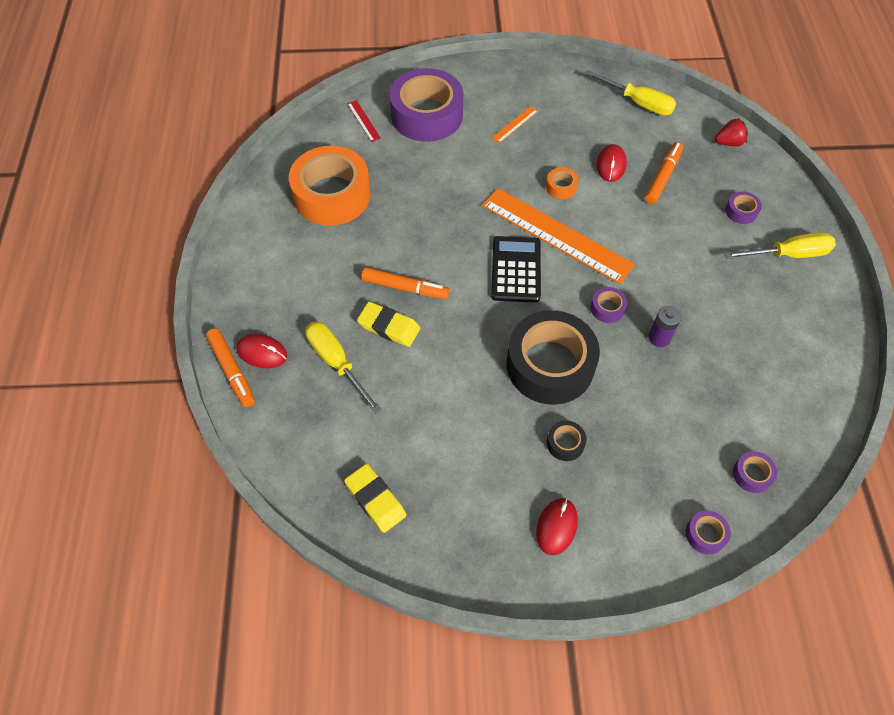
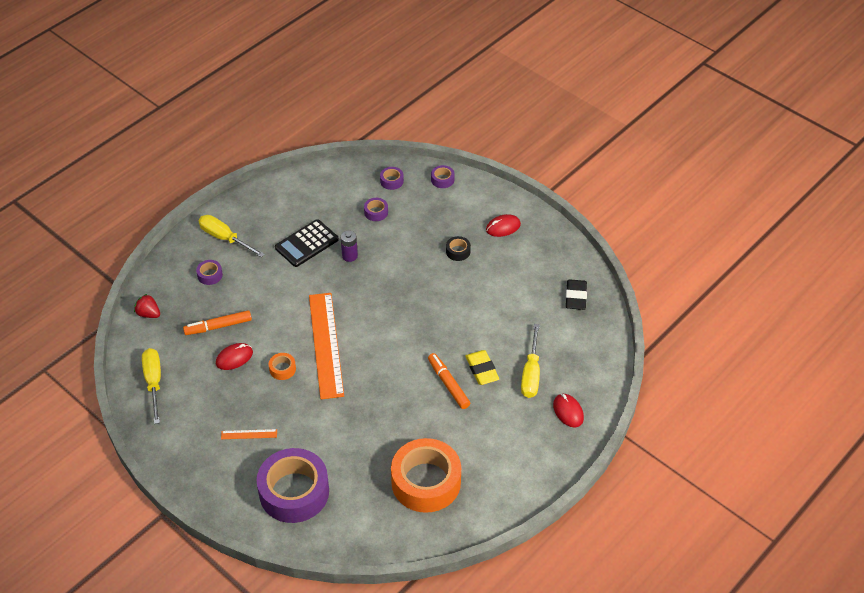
camera: 135 degrees left, 10 degrees down
(232, 371) = (594, 414): orange marker -> none
(363, 121) = (341, 525): red ruler -> none
(375, 500) = (576, 297): yellow eraser -> black eraser
(516, 270) = (374, 344): black calculator -> black calculator (306, 244)
(550, 365) = (420, 286): black tape -> none
(607, 308) = (354, 288): purple tape -> purple tape (376, 212)

